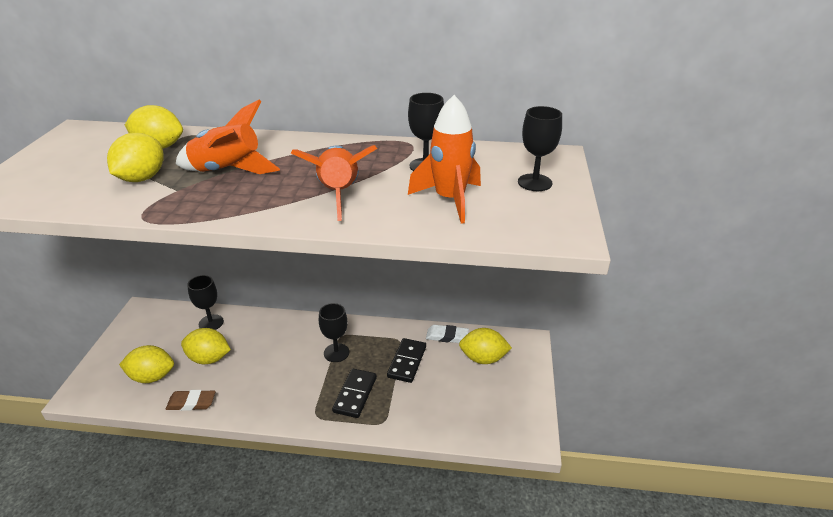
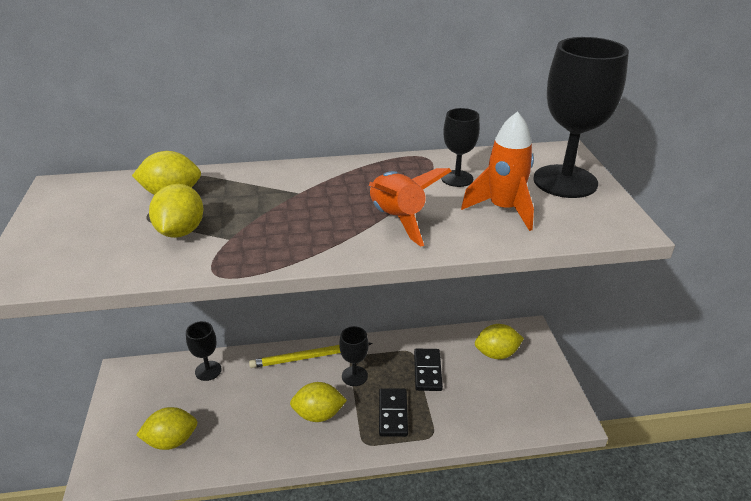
camera: 15 degrees left, 0 degrees up
(191, 403) = (229, 458): brown eraser -> none
(209, 358) = (225, 409): yellow lemon -> yellow lemon (318, 414)
(228, 171) = (267, 211): orange rocket -> none
(303, 328) = (309, 357): none -> yellow pencil
(447, 336) = (453, 339): white eraser -> none
(534, 182) = (565, 181): black goblet -> black goblet, size x1.95

